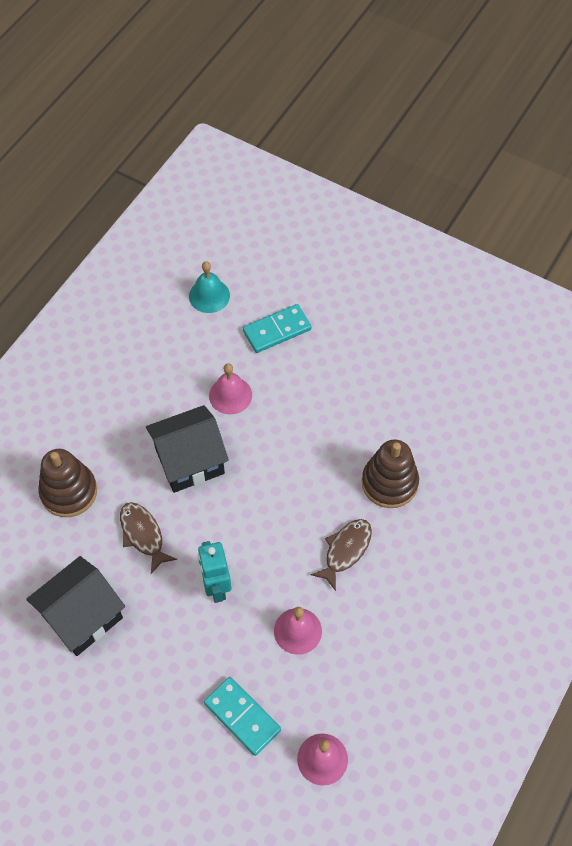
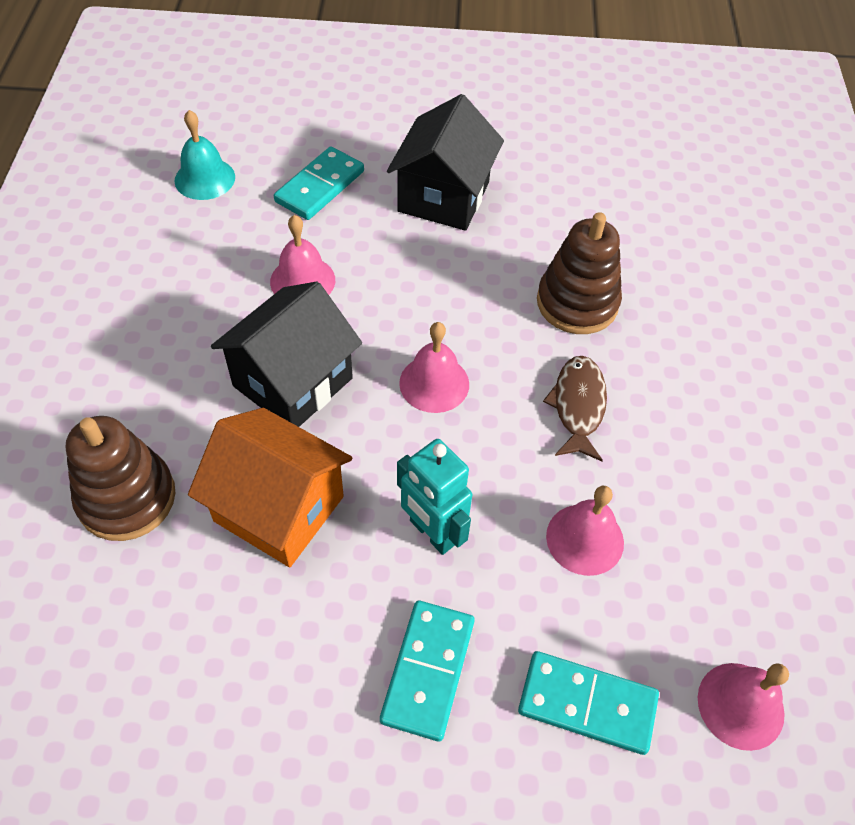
camera: 30 degrees left, 5 degrees down
(82, 616) = (246, 675): black house -> black house (443, 197)
(143, 535) = (279, 509): brown fish -> orange house
(171, 659) = (427, 670): none -> turquoise domino
(269, 498) = (434, 383): none -> pink bell

